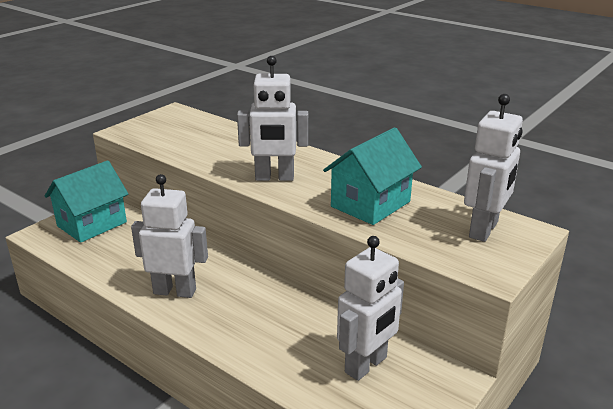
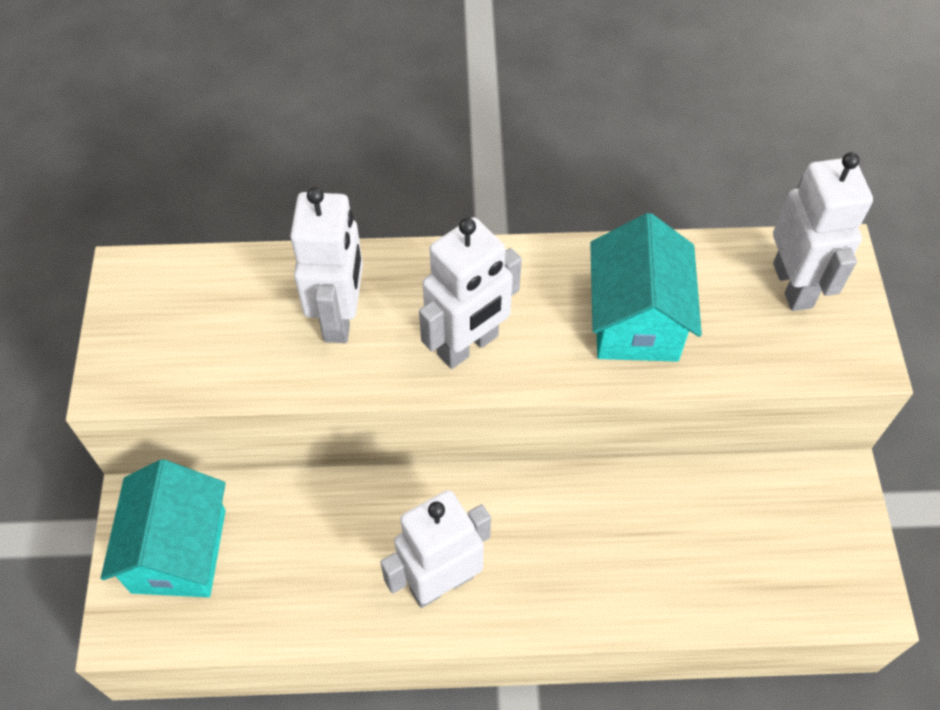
camera: 40 degrees left, 30 degrees up
(366, 365) = (751, 527): white robot -> white robot (340, 317)

